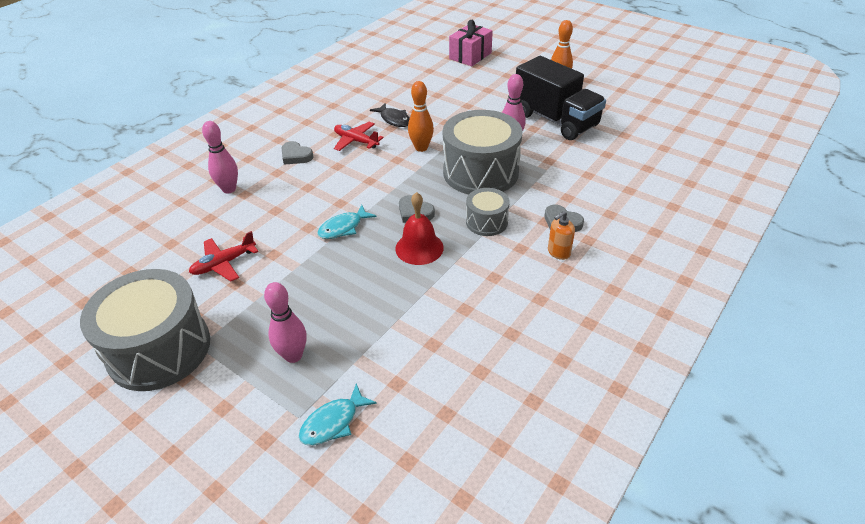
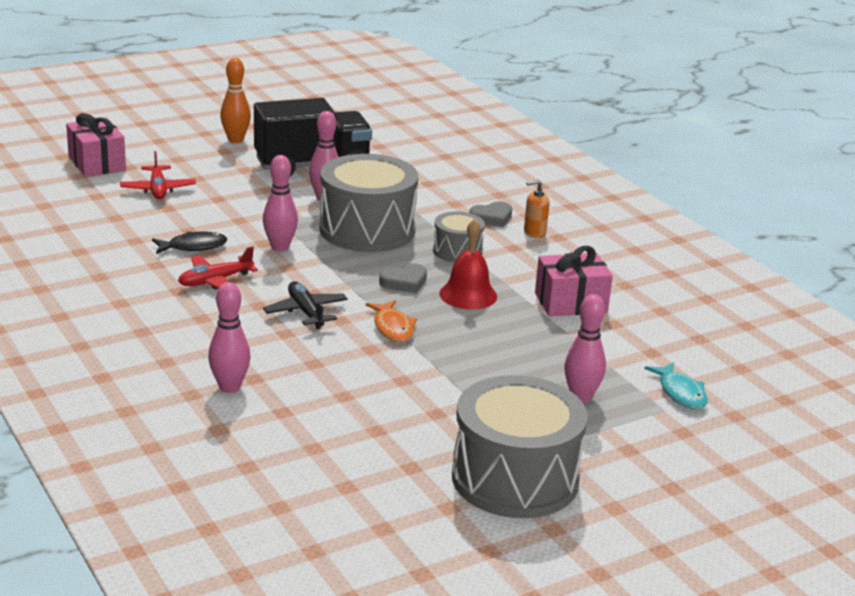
camera: 70 degrees left, 15 degrees down
(224, 263) = (392, 415): red plane -> red plane (158, 189)
(296, 156) = (202, 327): grey heart -> none
(340, 186) = (306, 312): none -> black plane
(343, 228) = (392, 328): turquoise fish -> orange fish
(421, 148) = (280, 247): orange bowling pin -> pink bowling pin
(450, 307) = (570, 302): none -> pink gift
(558, 252) = (534, 233): orange soap dispenser -> orange soap dispenser turned 90 degrees clockwise

